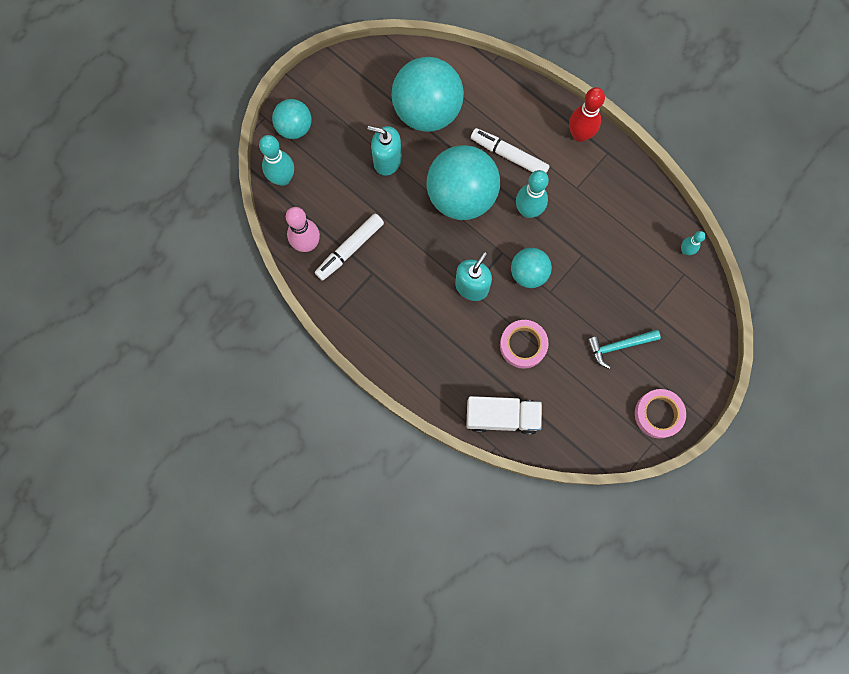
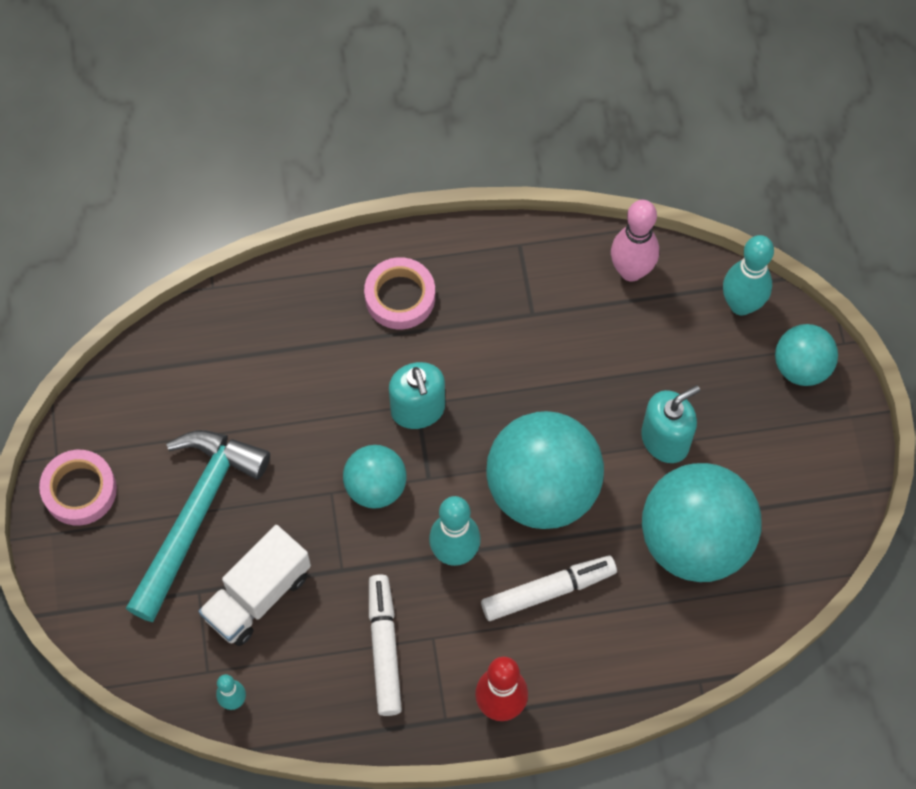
camera: 130 degrees right, 10 degrees down
(350, 249) = (584, 312): white marker -> white marker (384, 648)
(502, 417) = (238, 320): white truck -> white truck (258, 595)
(523, 345) = (297, 409): pink tape -> pink tape (400, 297)
(619, 346) = (196, 515): turquoise hammer -> turquoise hammer, size x1.86

